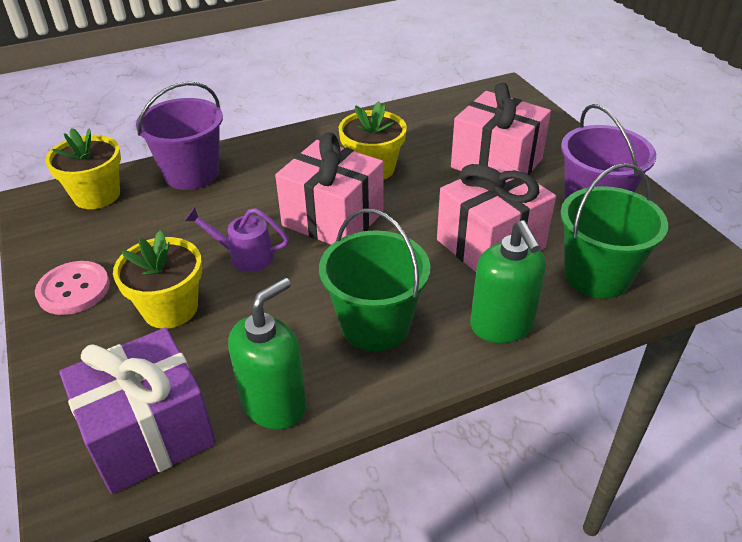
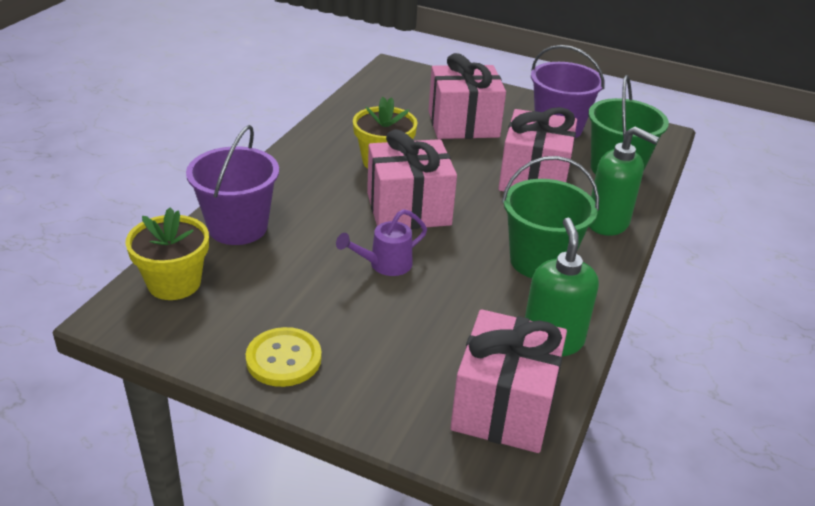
camera: 45 degrees left, 5 degrees down
(73, 289) = (284, 359): pink button -> yellow button
(149, 433) = (504, 406): purple gift -> pink gift
(170, 308) = (387, 327): yellow flower pot -> none

